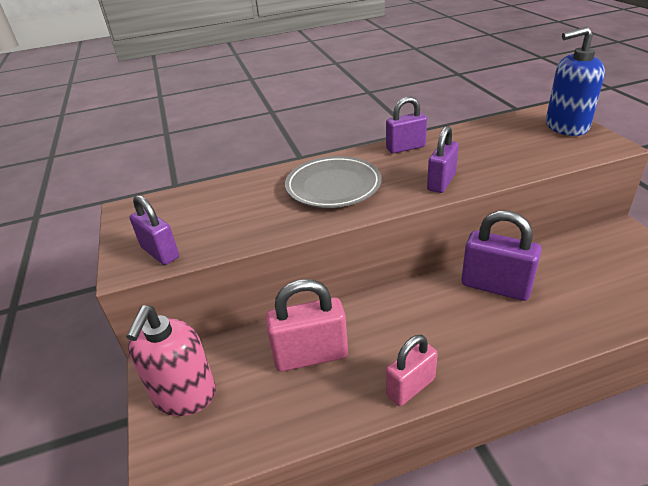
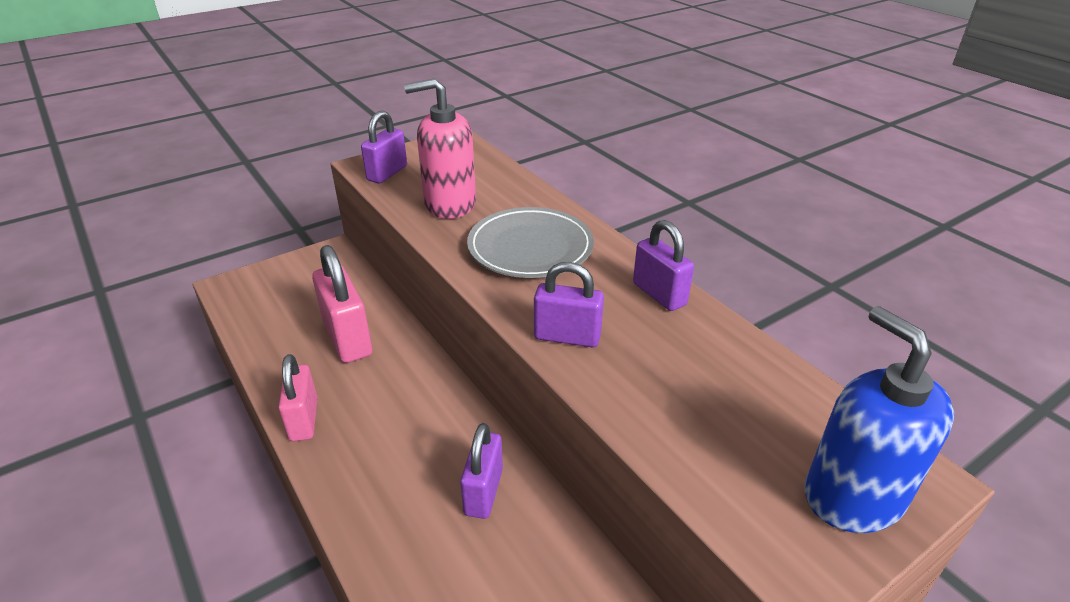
camera: 70 degrees right, 0 degrees up
(184, 395) = (301, 274): pink soap dispenser -> pink soap dispenser (449, 204)
(410, 387) = (304, 420): pink padlock -> pink padlock turned 45 degrees clockwise
(495, 286) = (483, 492): purple padlock -> purple padlock, size x0.67

